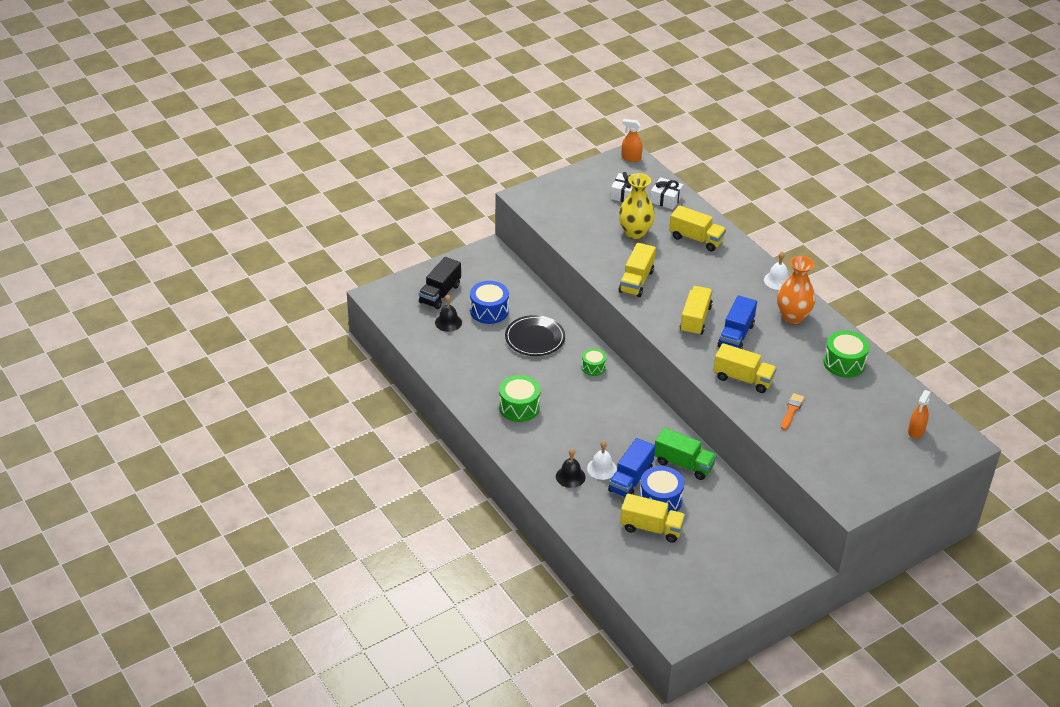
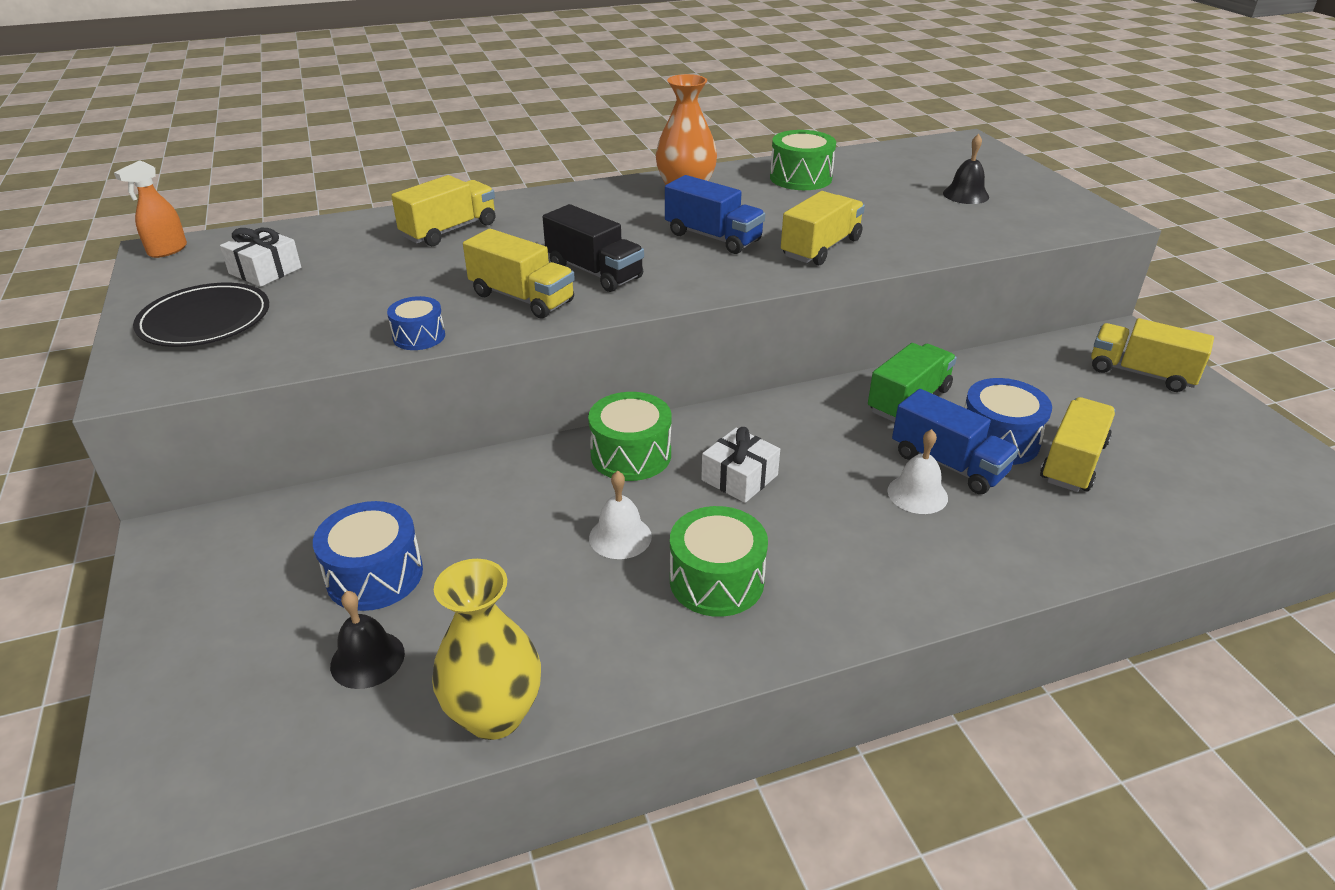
camera: 75 degrees left, 5 degrees down
(440, 294) = (249, 657): black truck -> black truck (594, 272)
(535, 338) = (507, 518): black plate -> black plate (205, 320)
(570, 476) = (940, 540): black bell -> black bell (965, 195)
(588, 259) = (419, 336): none -> blue drum
(593, 367) = (631, 455): green drum -> green drum, size x1.63
(635, 232) = (383, 278): yellow vase -> yellow vase (494, 715)
(666, 199) = (319, 238): white gift -> white gift (739, 477)
(695, 319) = (657, 262): yellow truck -> yellow truck (1141, 373)
(777, 280) = (597, 190): white bell -> white bell (620, 537)
(791, 410) = (900, 225): orange brush -> none
(916, 431) = (946, 161): orange spray bottle -> none

